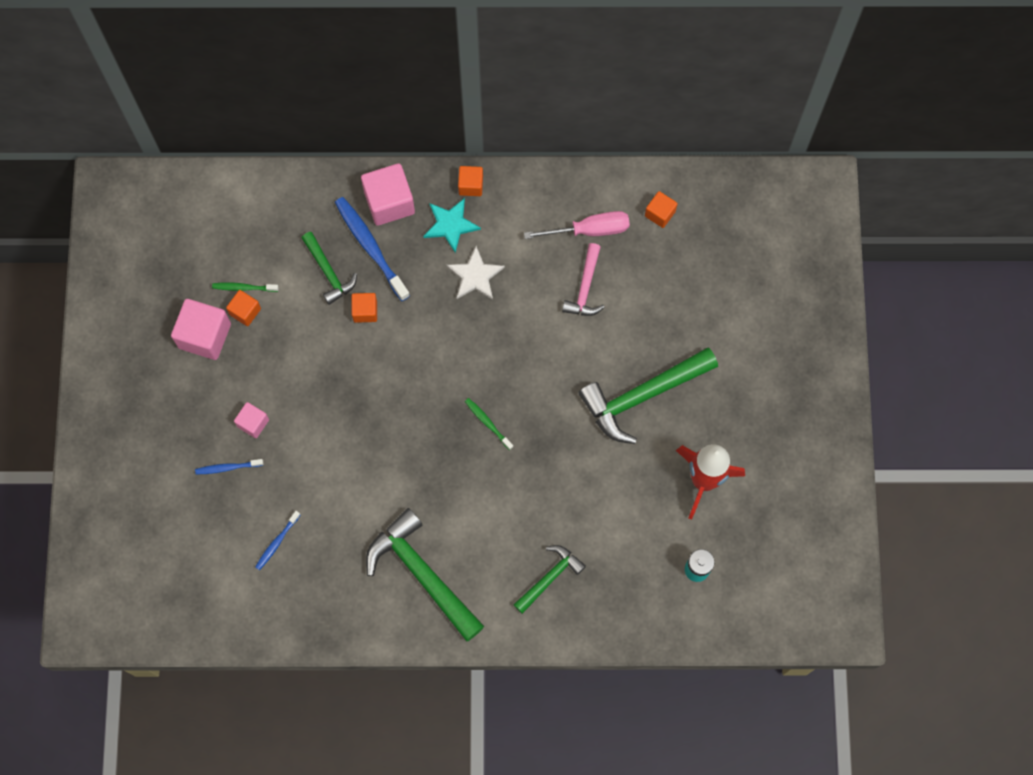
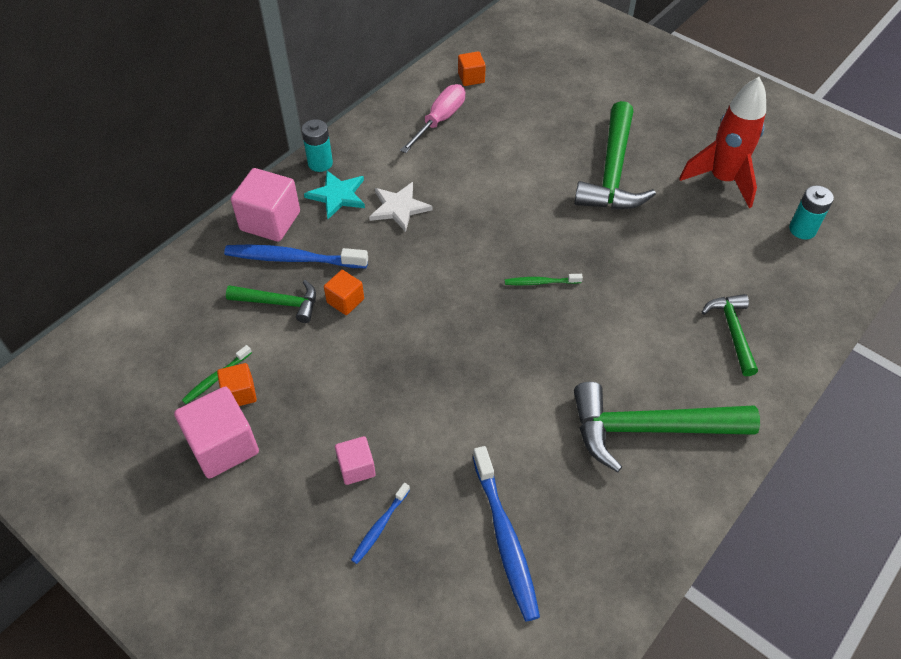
camera: 50 degrees left, 20 degrees down
(277, 542) = (505, 538): blue toothbrush -> blue toothbrush, size x1.91
(471, 185) = (320, 163): orange cube -> turquoise battery
(585, 287) = (484, 150): pink hammer -> none

